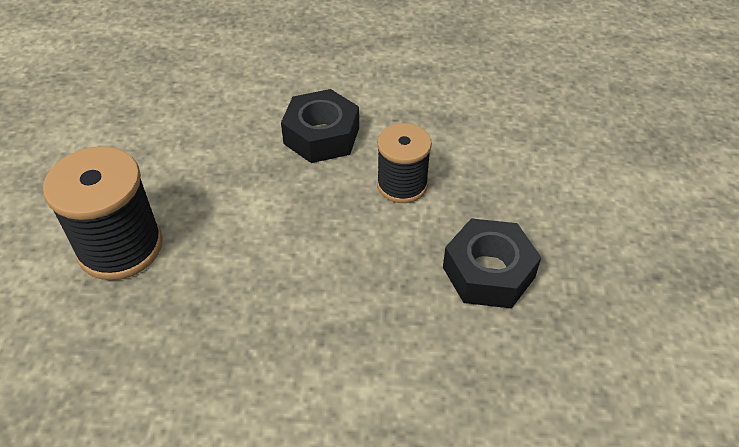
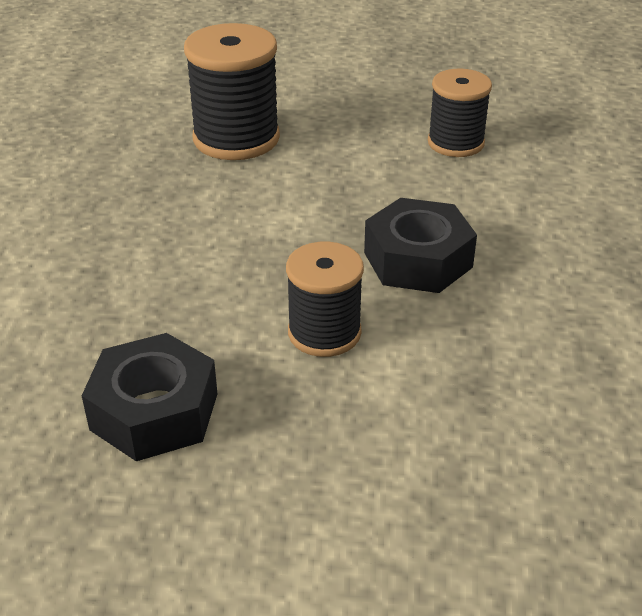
camera: 90 degrees right, 10 degrees down
(167, 106) = (455, 143): none -> black spool

